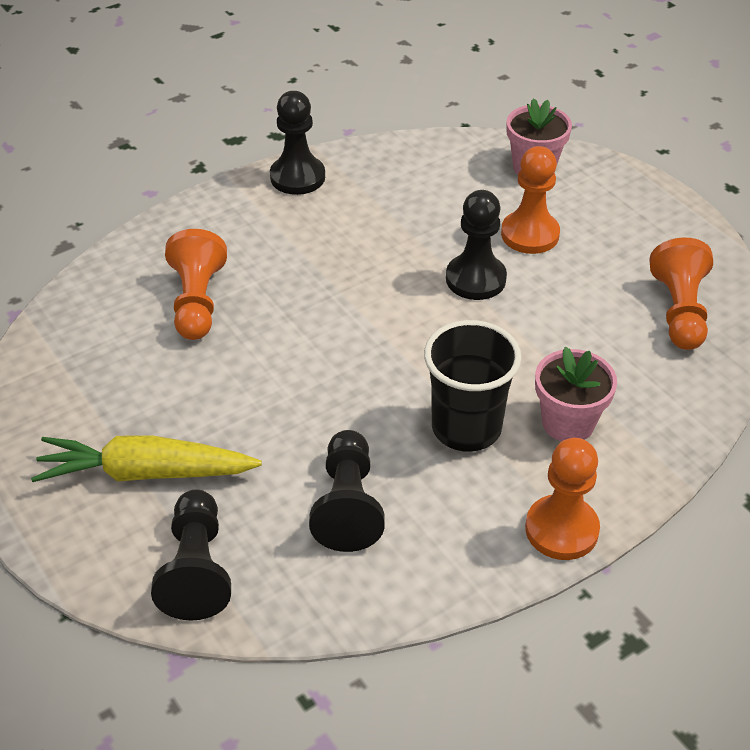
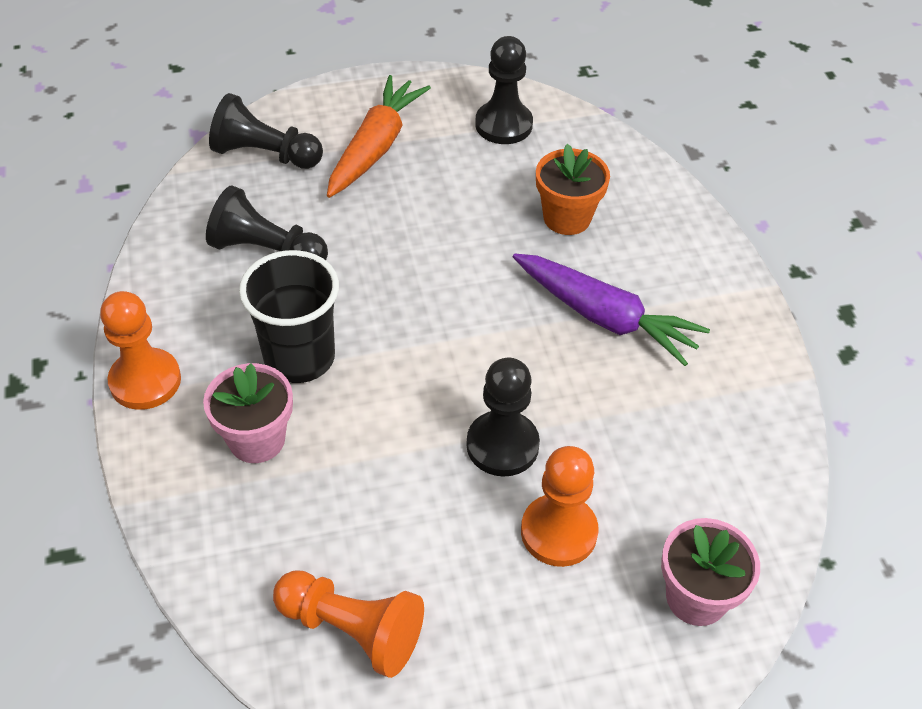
camera: 110 degrees right, 5 degrees up
(145, 473) = (376, 146): yellow carrot -> orange carrot
(197, 302) = (567, 218): orange pawn -> orange flower pot
(297, 177) = (748, 344): black pawn -> black pawn (503, 125)
(310, 254) = (605, 317): none -> purple carrot

